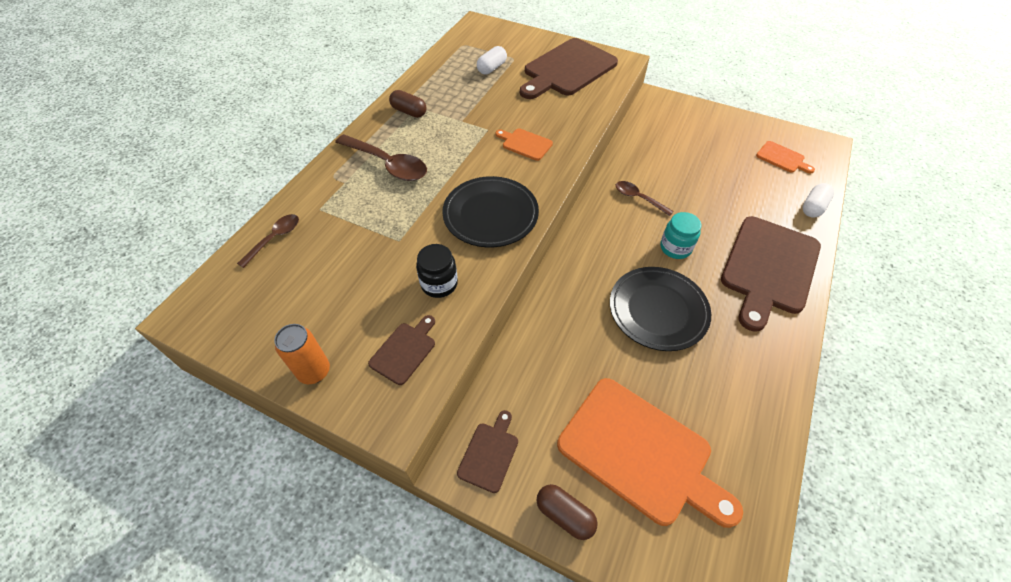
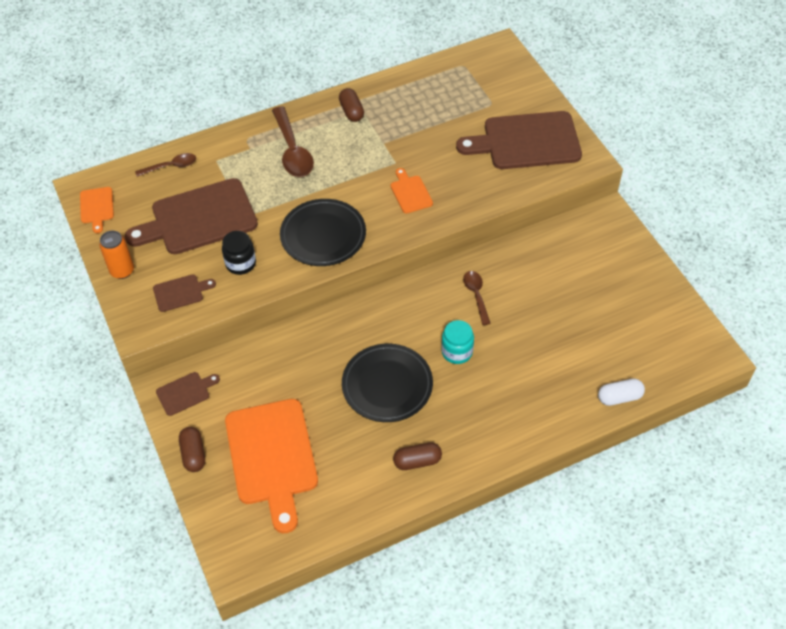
camera: 40 degrees right, 0 degrees up
(492, 68) = (461, 104): white capsule -> none
(754, 357) = (417, 461): none -> brown capsule
(769, 268) = (512, 415): brown cutting board -> brown cutting board (199, 218)
(782, 158) = (653, 341): orange cutting board -> orange cutting board (97, 207)

